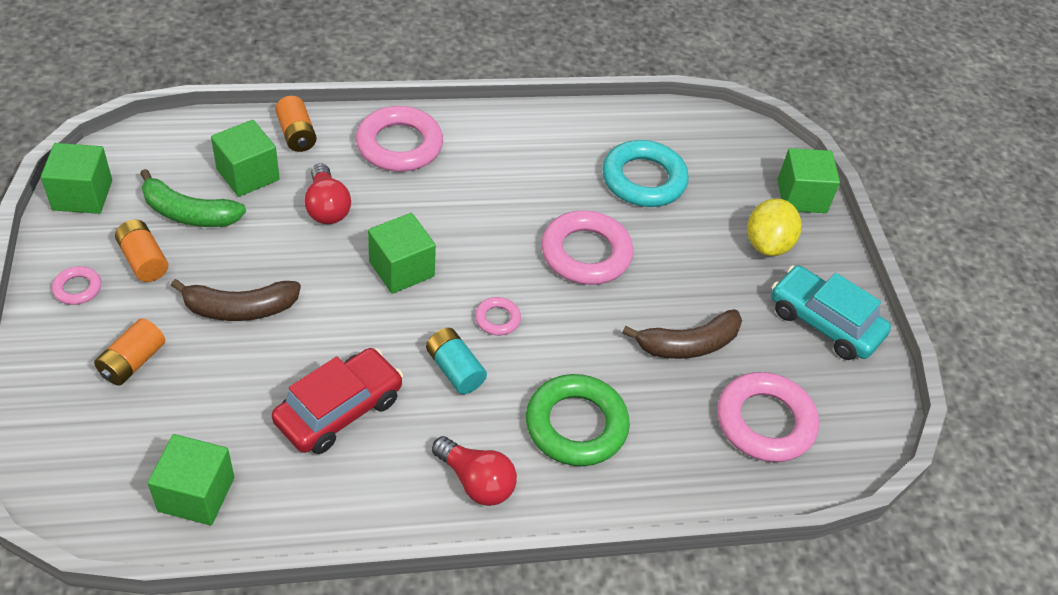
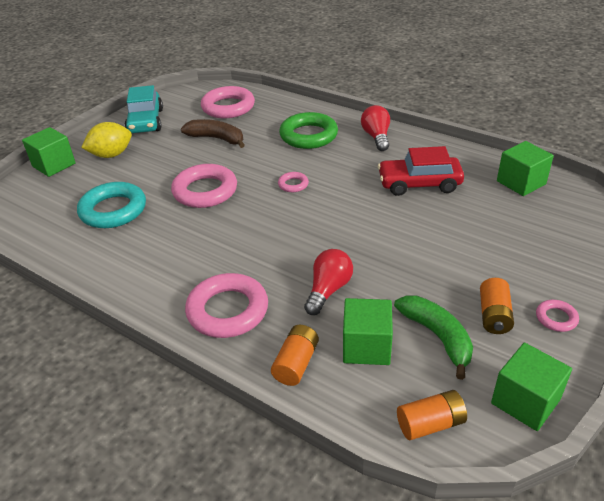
camera: 130 degrees left, 10 degrees down
(132, 362) = (531, 254): orange battery -> orange battery (430, 424)
(240, 309) = (441, 253): brown banana -> none
(401, 269) = (318, 230): green cube -> none
(455, 370) = (341, 175): turquoise battery -> none

